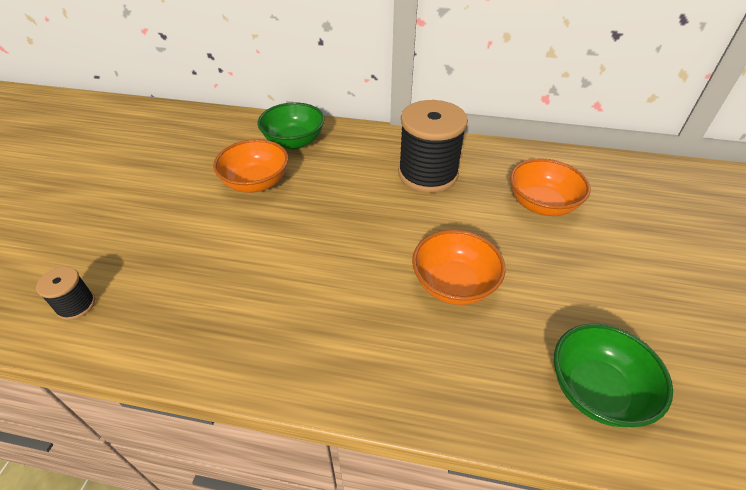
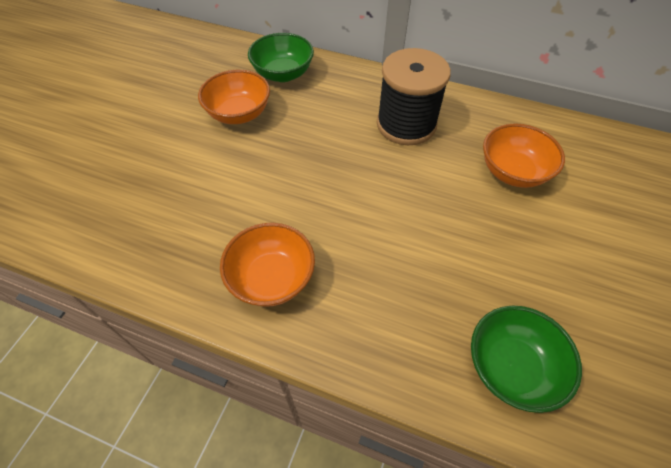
camera: 10 degrees right, 10 degrees up
(76, 305) = (64, 213): black spool -> none
(453, 284) = (402, 243): orange bowl -> orange bowl (272, 278)

